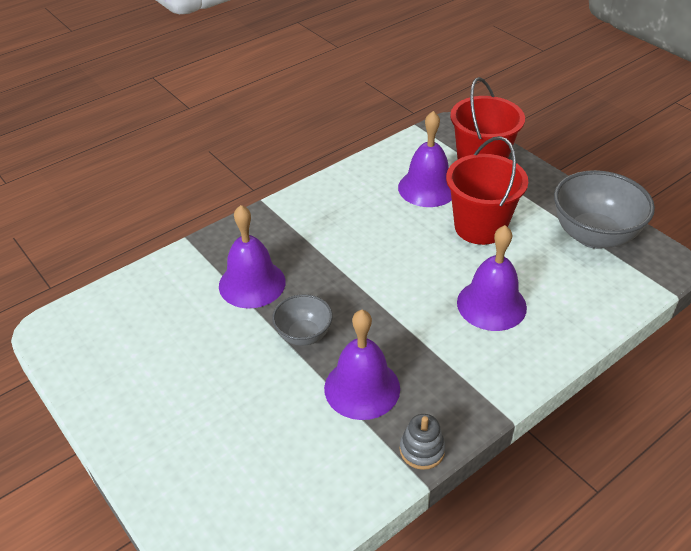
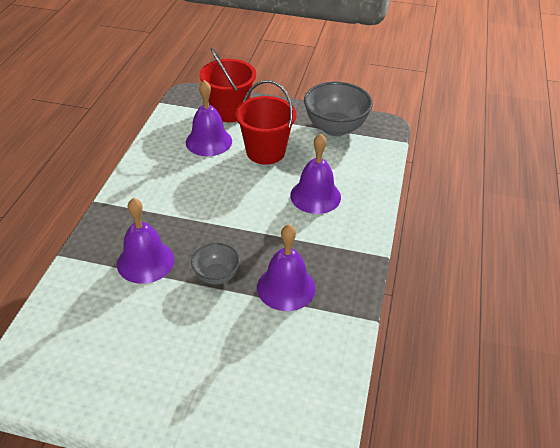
camera: 40 degrees left, 0 degrees up
(422, 450) = (355, 302): grey stacking toy -> none

